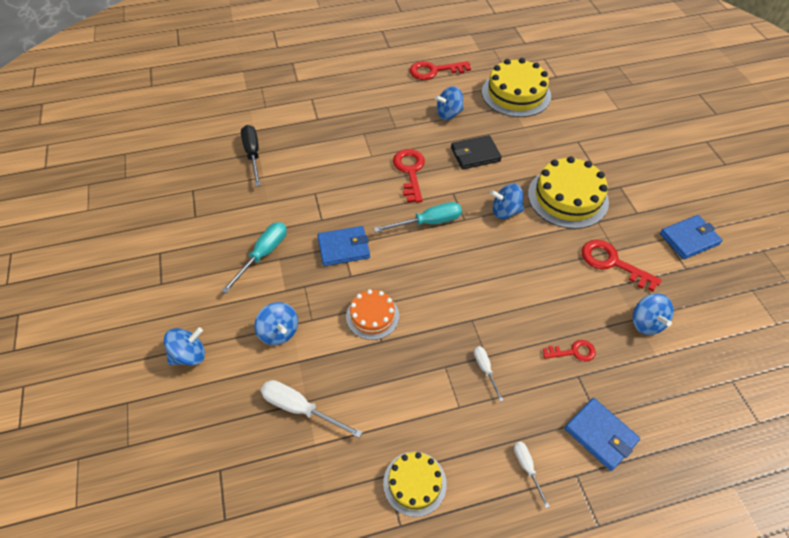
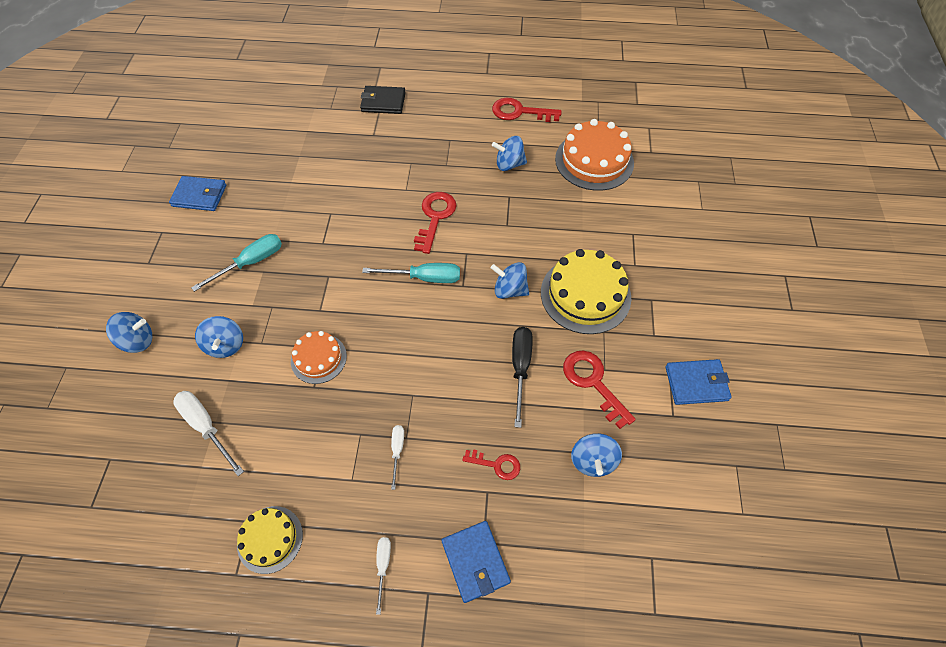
camera: 20 degrees right, 5 degrees up
(253, 154) = (293, 156): black screwdriver -> black screwdriver (520, 368)
(343, 248) = (328, 279): blue wallet -> blue wallet (199, 195)
(475, 154) = (512, 218): black wallet -> black wallet (383, 102)
(516, 94) = (594, 161): yellow cake -> orange cake

